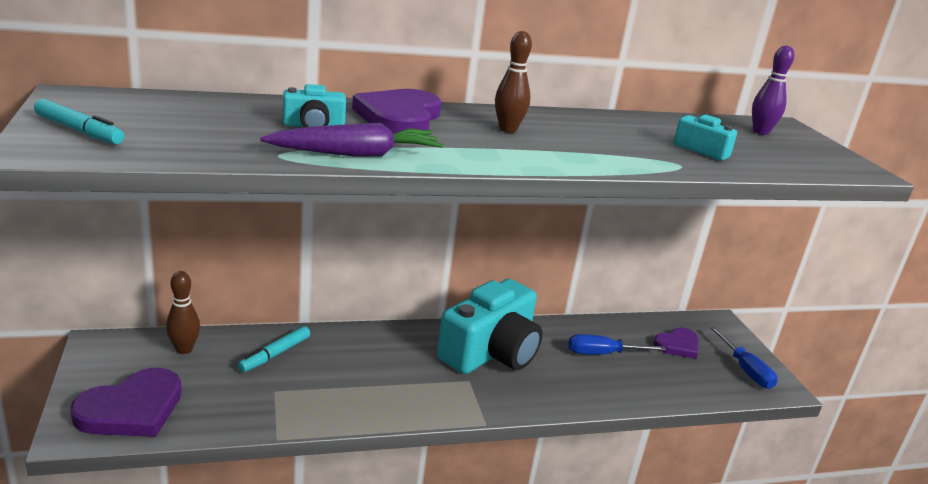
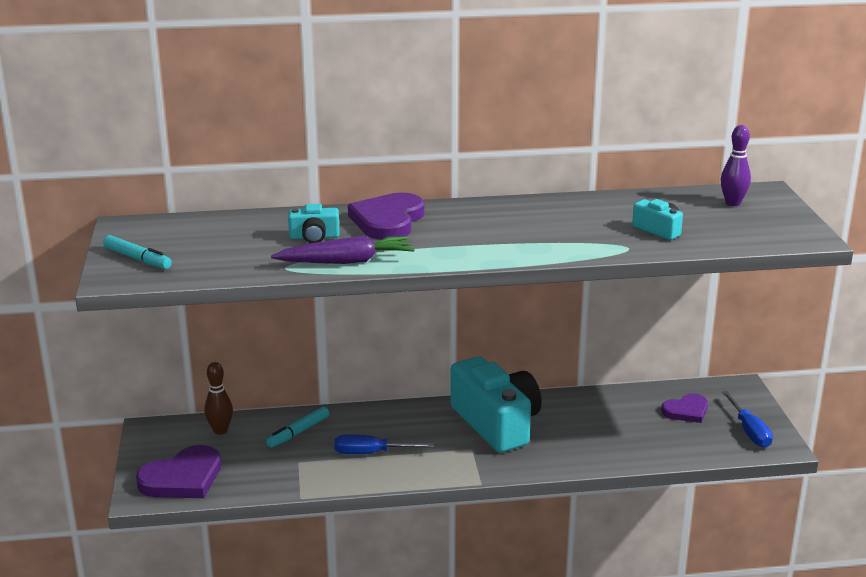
camera: 10 degrees right, 0 degrees up
(491, 352) = (496, 424): turquoise camera -> turquoise camera turned 75 degrees counterclockwise
(508, 129) = (481, 224): brown bowling pin -> none
(603, 354) = (606, 421): blue screwdriver -> blue screwdriver (371, 453)

